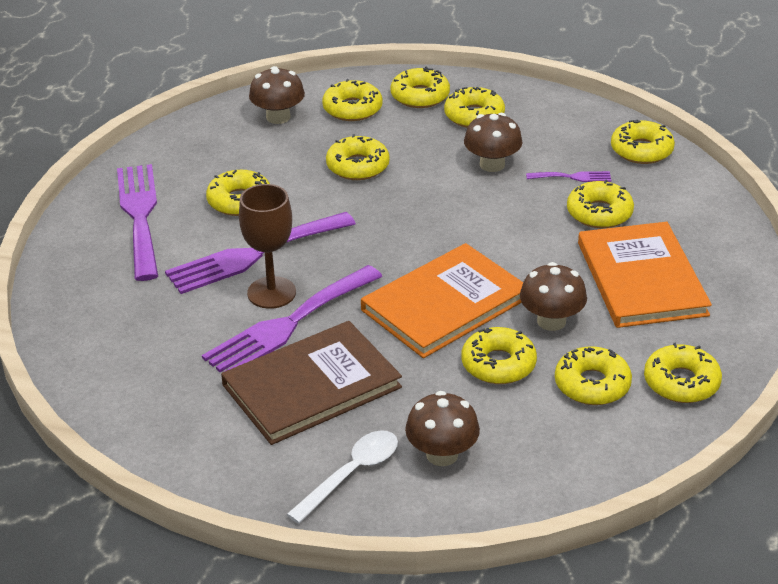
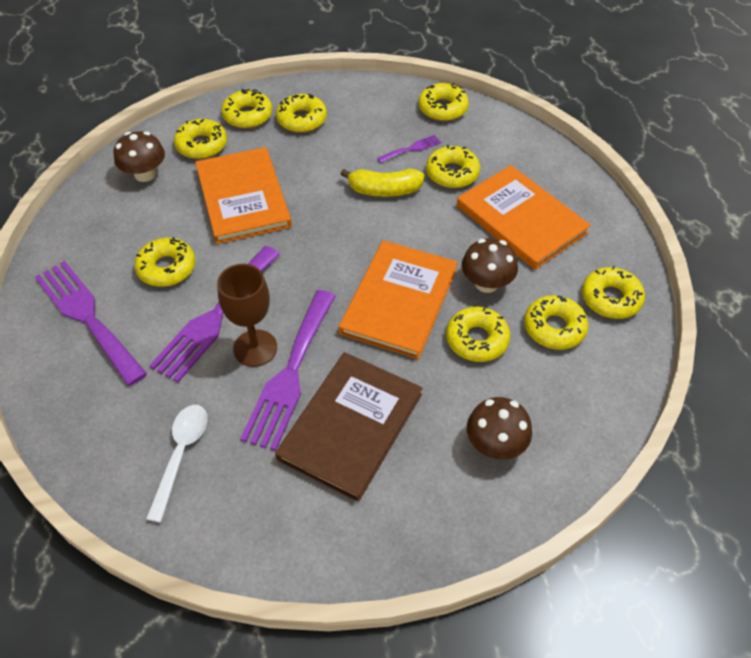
camera: 30 degrees left, 15 degrees up
(351, 474) = (441, 498): white spoon -> white spoon (181, 455)
(357, 166) = (243, 198): yellow donut -> orange book
(492, 164) = (345, 159): brown mushroom -> none
(510, 205) = (384, 190): none -> yellow banana

